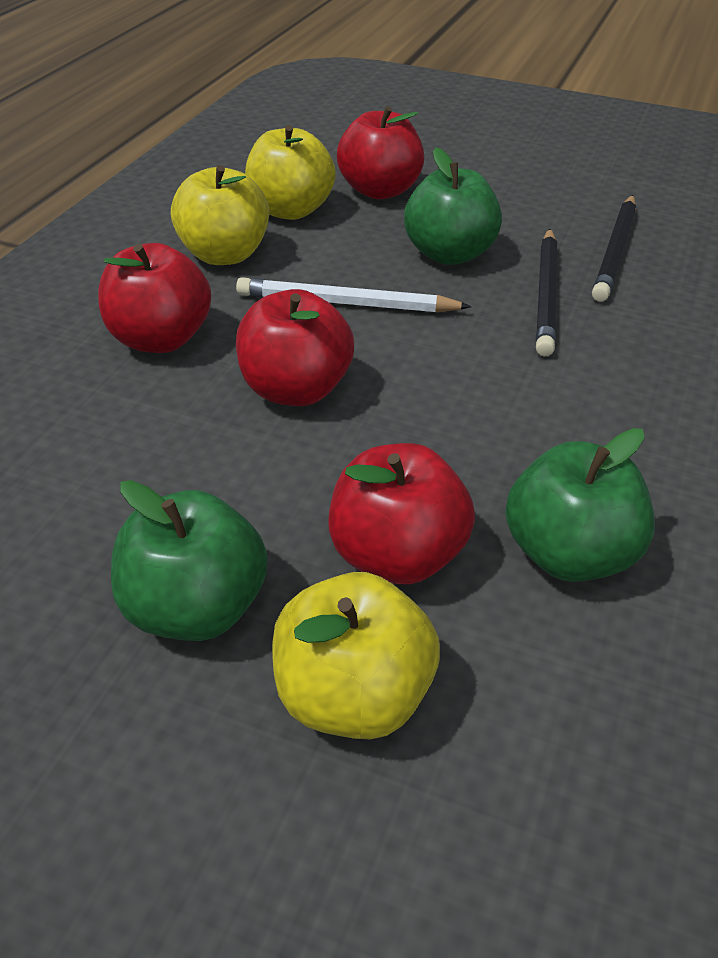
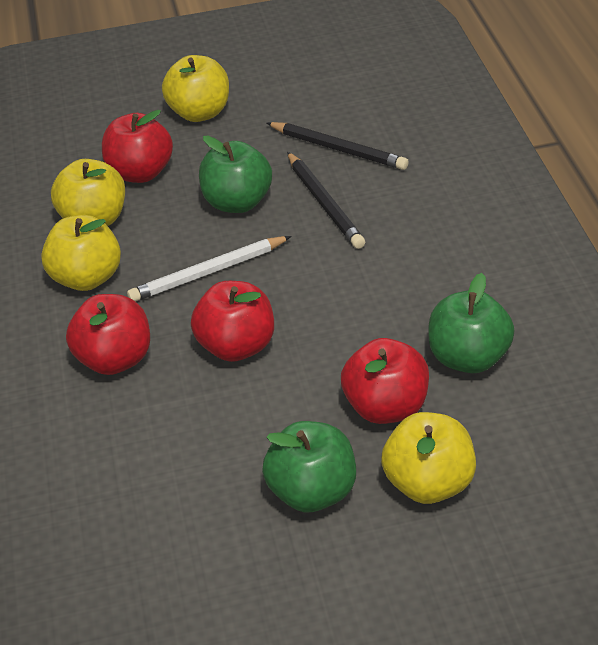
camera: 30 degrees left, 0 degrees up
(494, 165) = (200, 113): none -> yellow apple
(614, 251) = (338, 149): black pencil -> black pencil turned 45 degrees counterclockwise

